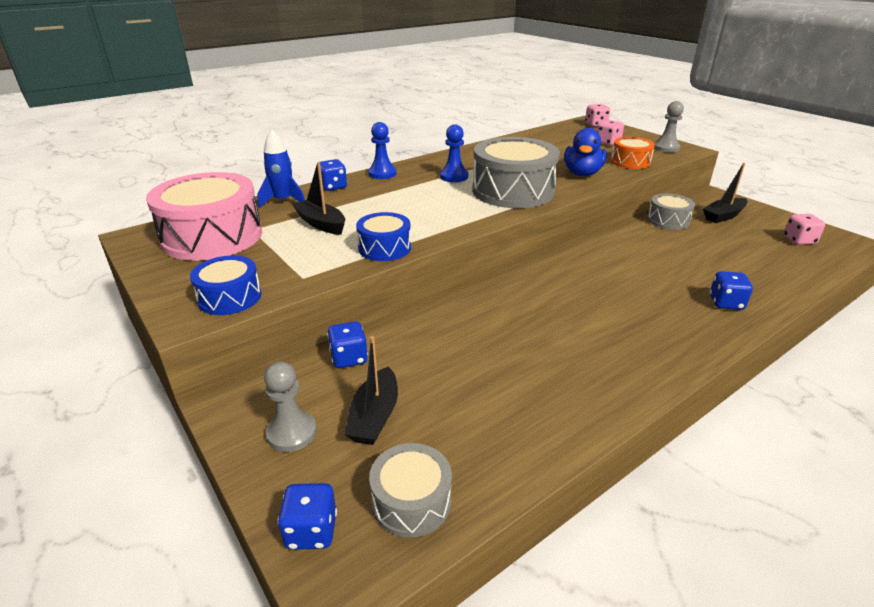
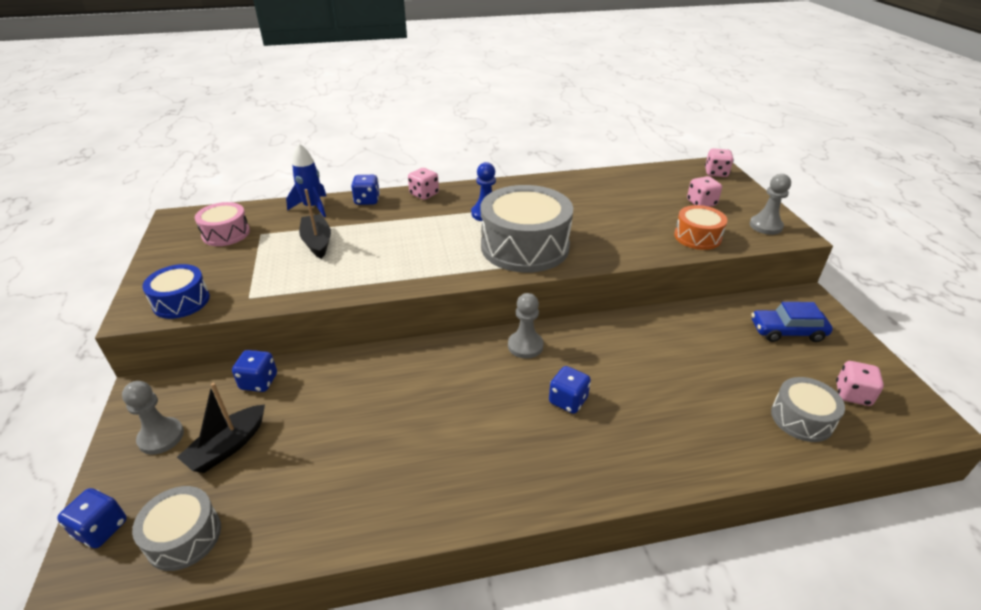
camera: 25 degrees right, 5 degrees up
(212, 237) = (226, 233): pink drum -> pink drum, size x0.53
(382, 174) = (424, 194): blue pawn -> pink dice
(384, 248) = (341, 284): blue drum -> none
(558, 269) = (525, 346): none -> grey pawn
(582, 173) = (623, 241): blue duck -> none
(668, 220) = (709, 319): grey drum -> grey drum (801, 418)
(723, 216) = (787, 331): black boat -> blue car
(726, 303) = (663, 448): blue dice -> blue dice (568, 401)

